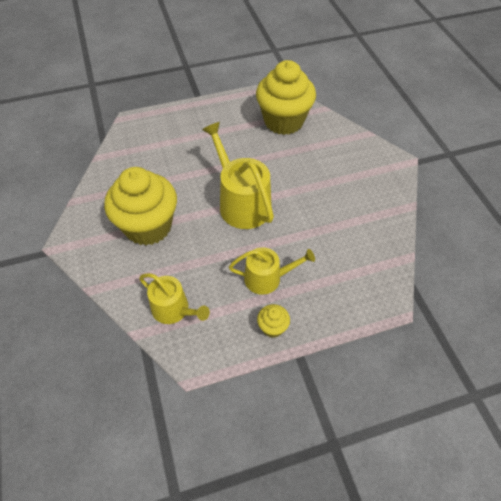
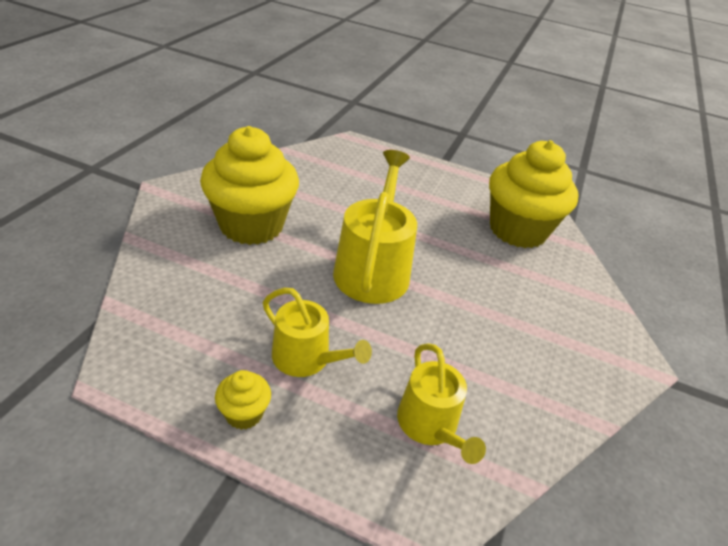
camera: 35 degrees right, 15 degrees down
(174, 310) = (172, 310): yellow watering can -> yellow watering can (430, 425)

